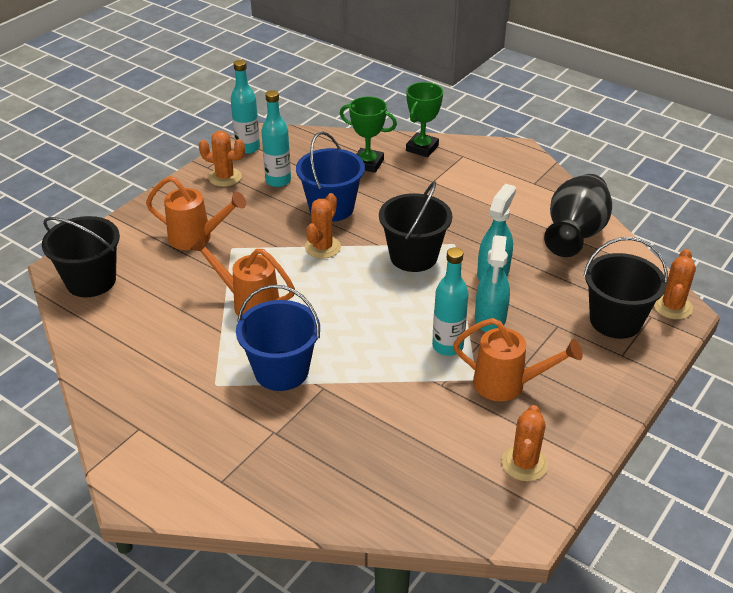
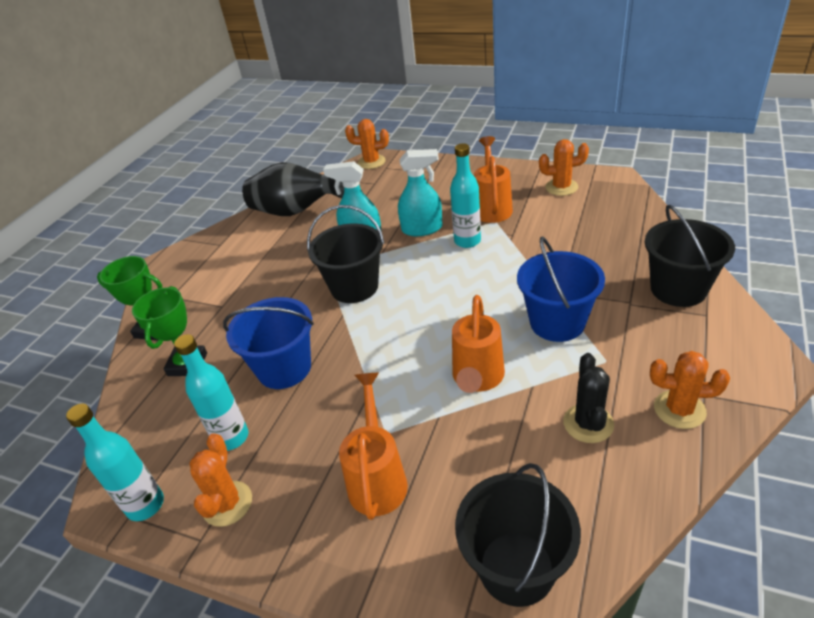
camera: 100 degrees left, 0 degrees up
(163, 349) = (588, 423): none -> black cactus
(322, 247) = (360, 353): orange cactus -> orange cactus (679, 409)
(615, 321) = (397, 179): black bucket -> black bucket (678, 289)

